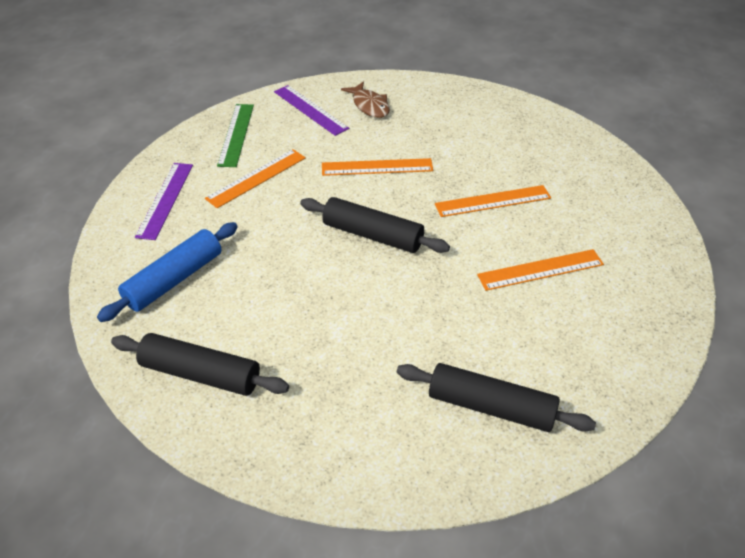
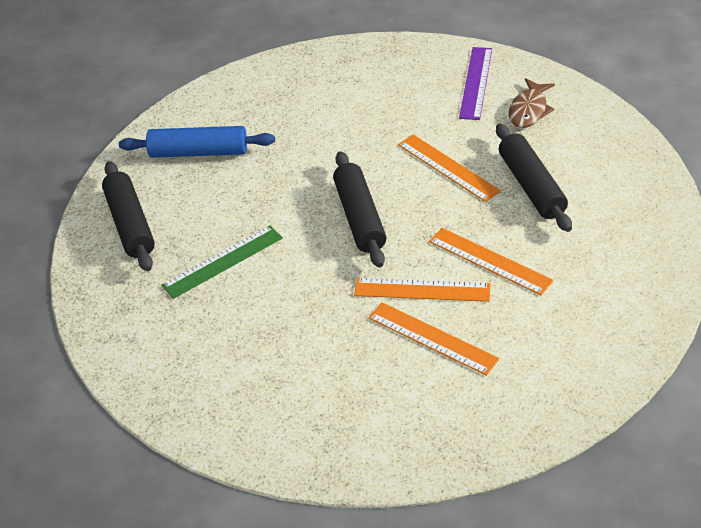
camera: 55 degrees right, 0 degrees up
(165, 200) = (271, 89): purple ruler -> none
(236, 134) = (389, 68): green ruler -> green ruler (223, 261)
(256, 178) = (351, 114): orange ruler -> orange ruler (422, 290)
(490, 407) = (245, 388): black rolling pin -> black rolling pin (531, 186)

